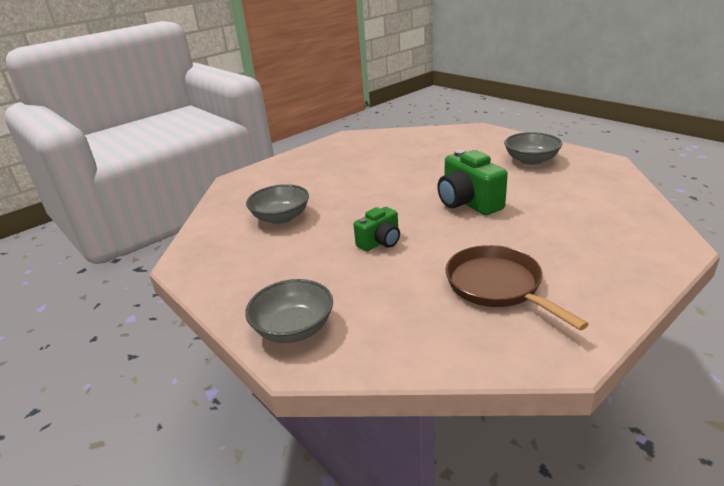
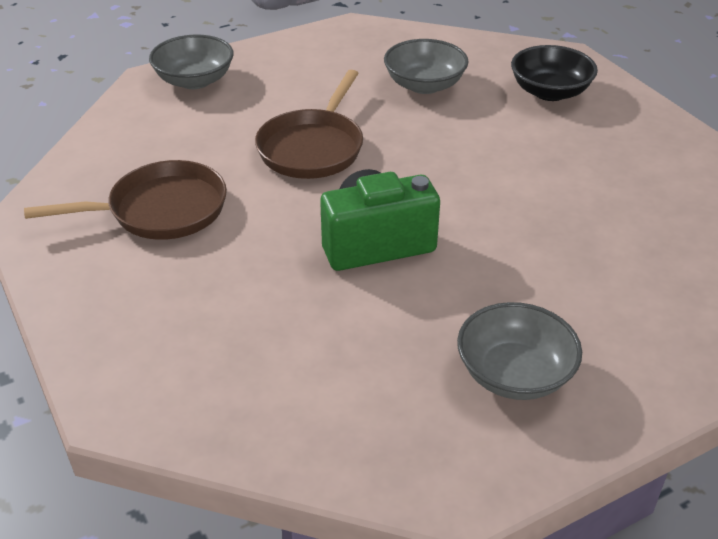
camera: 100 degrees right, 10 degrees up
(282, 179) = (550, 92): none -> black bowl
(380, 242) = (313, 147): green camera -> brown pan

